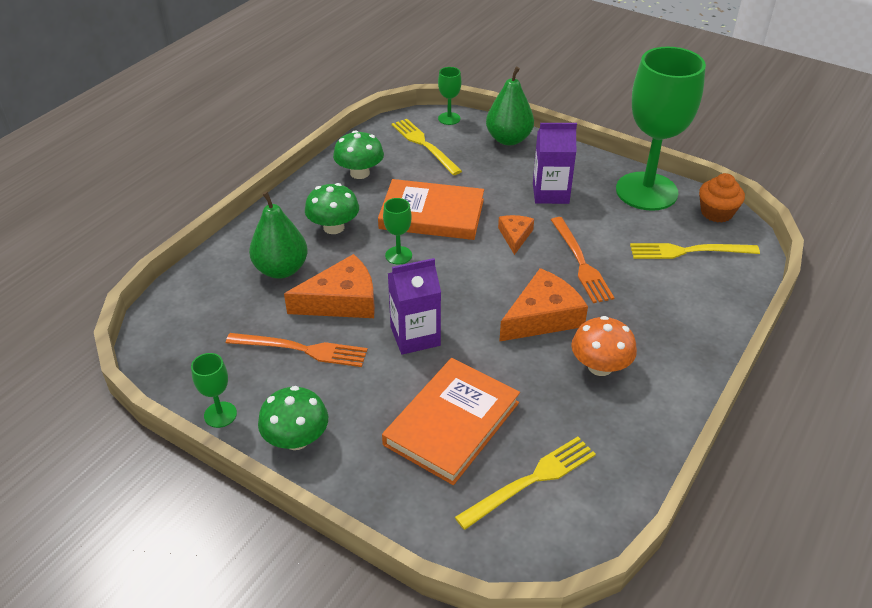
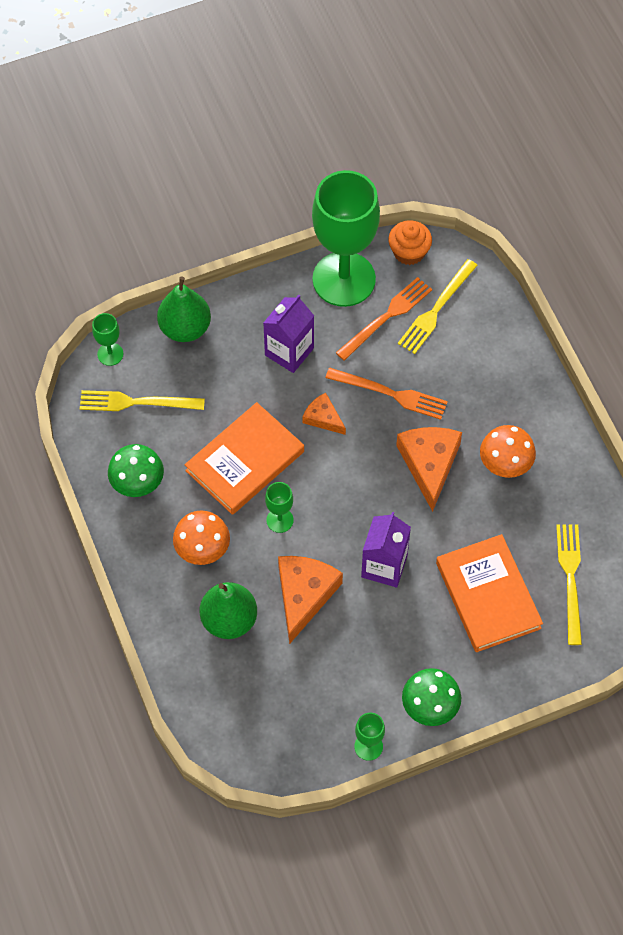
camera: 55 degrees left, 20 degrees up
(301, 349) = (339, 655): orange fork -> orange fork (386, 317)
(333, 227) = (202, 548): green mushroom -> orange mushroom

